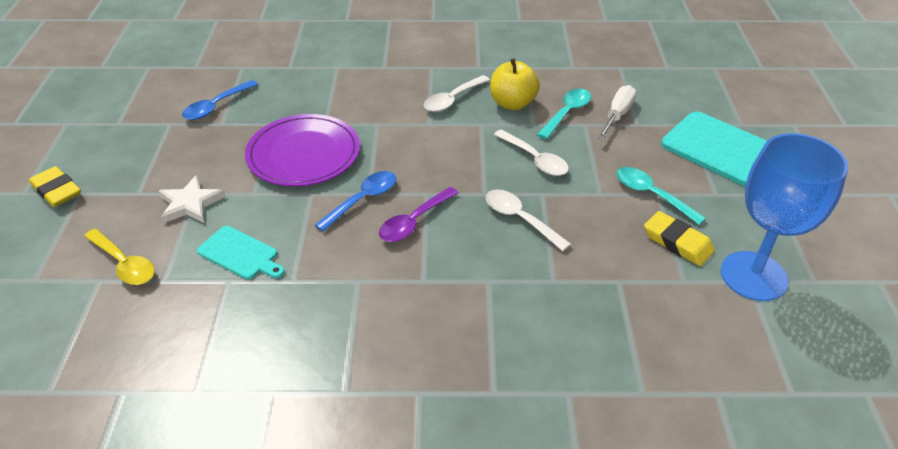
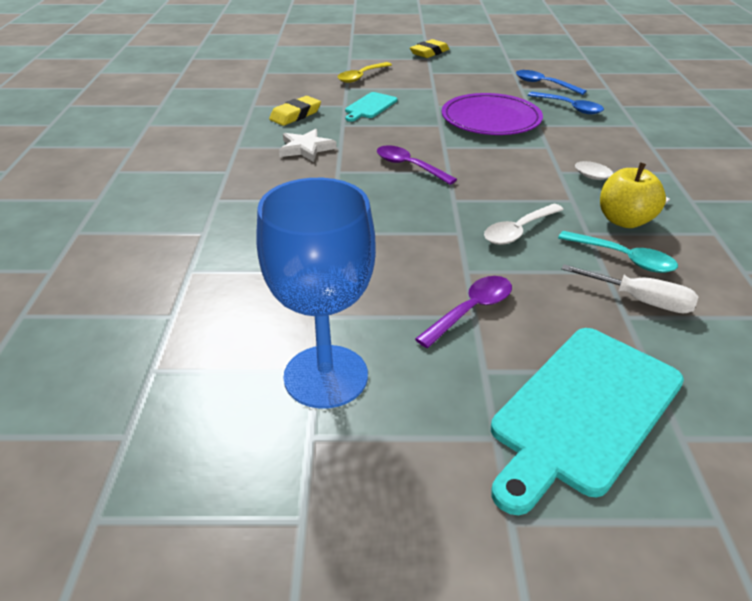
camera: 90 degrees right, 5 degrees down
(190, 204) = (421, 87): white star -> white star (306, 148)
(363, 200) = (435, 144): blue spoon -> blue spoon (570, 107)
(520, 219) = (417, 218): white spoon -> none
(651, 195) = (471, 310): turquoise spoon -> purple spoon
(677, 242) = (386, 320): yellow eraser -> yellow eraser (295, 115)

